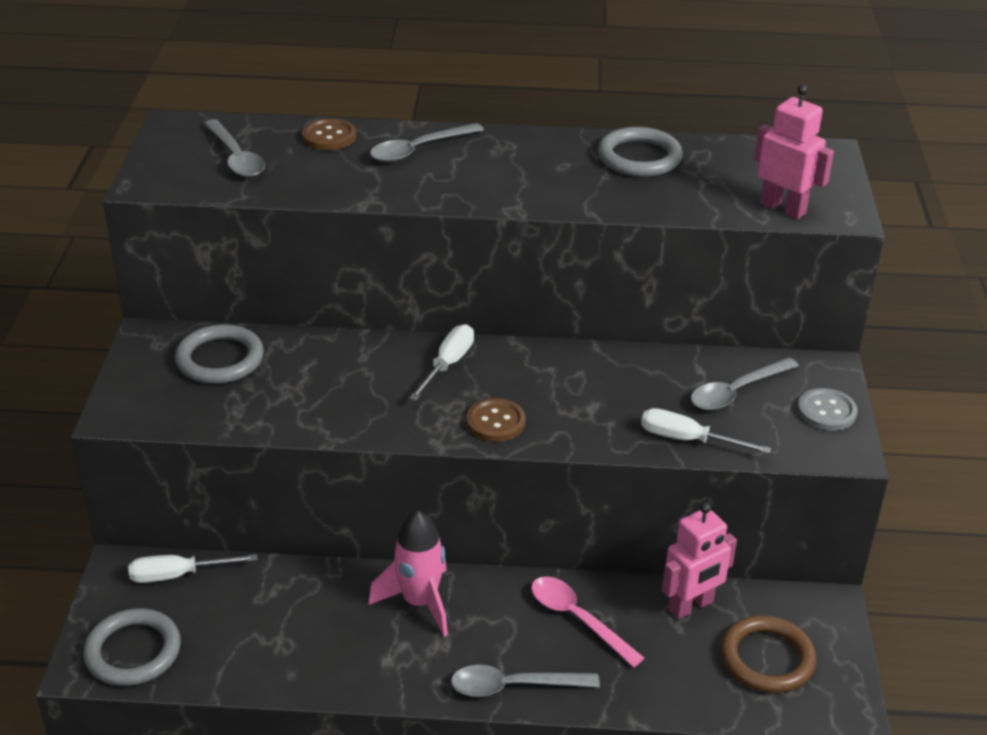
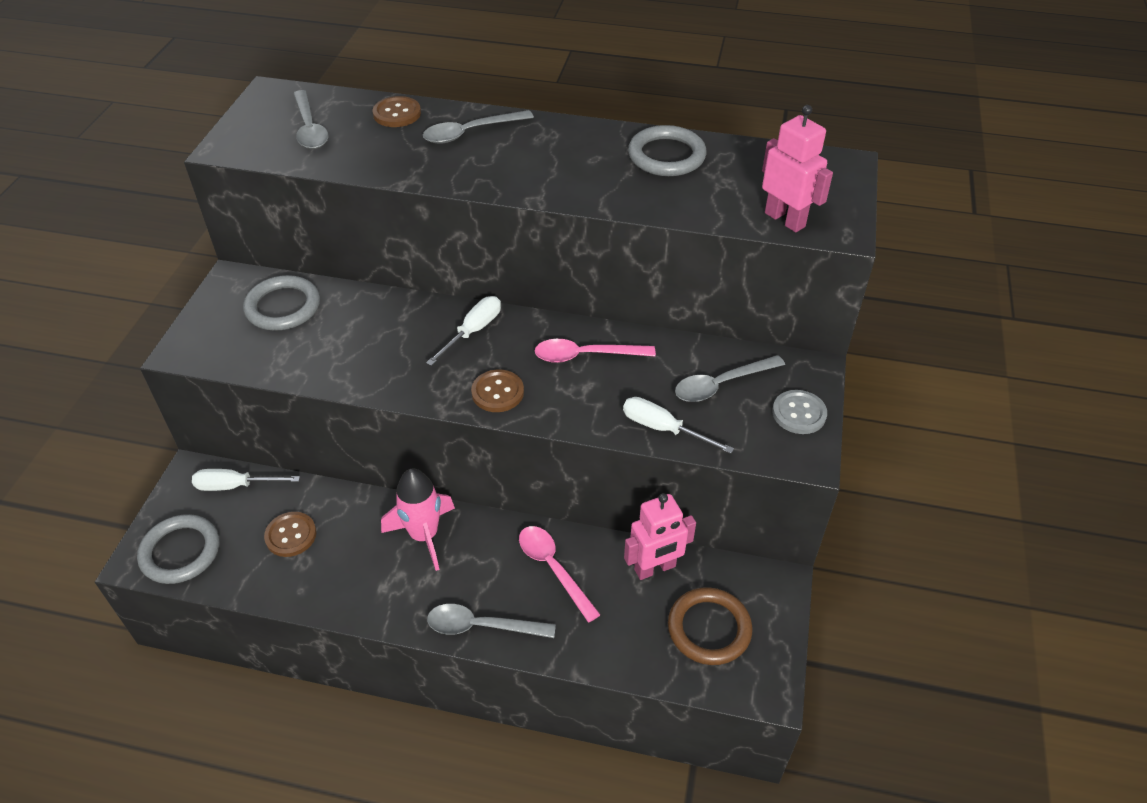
camera: 10 degrees right, 10 degrees up
(262, 619) = (291, 535): none -> brown button
(581, 377) = (586, 355): none -> pink spoon

